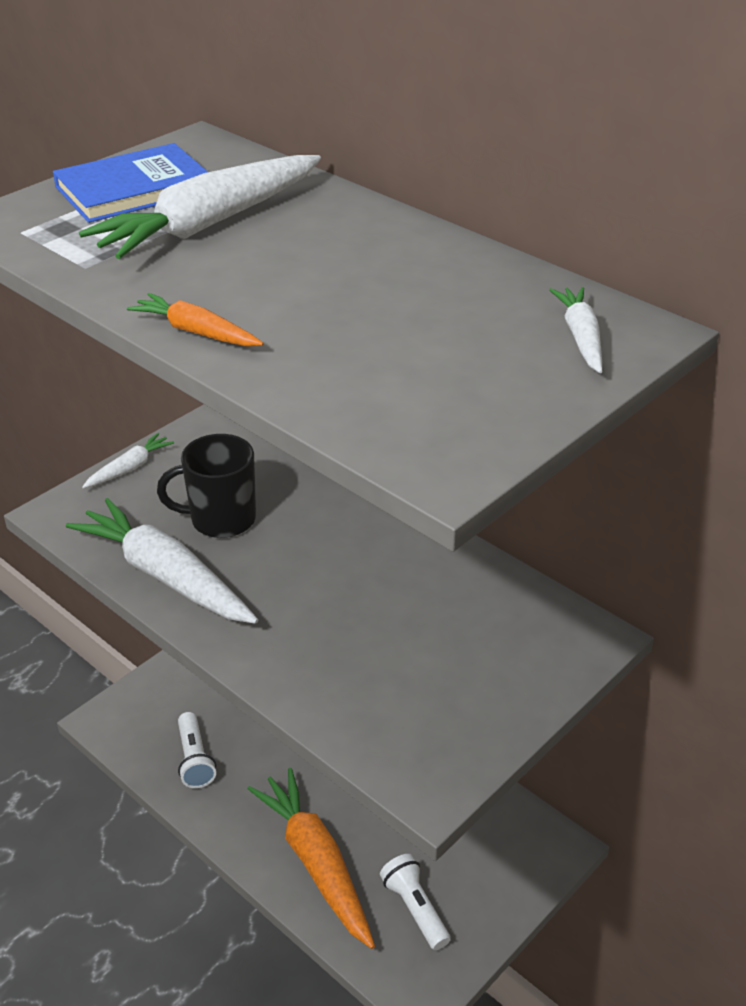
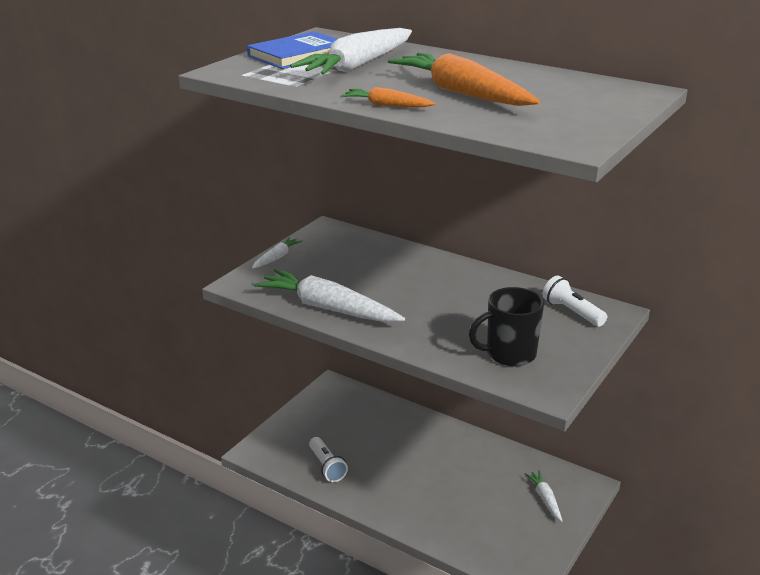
camera: 10 degrees left, 10 degrees down
(221, 519) = (350, 278): black mug -> black mug (509, 354)
(316, 863) = (432, 514): orange carrot -> orange carrot (462, 93)
(415, 908) = (507, 531): white flashlight -> white flashlight (572, 312)
(581, 337) = (613, 95): white carrot -> white carrot (545, 499)

